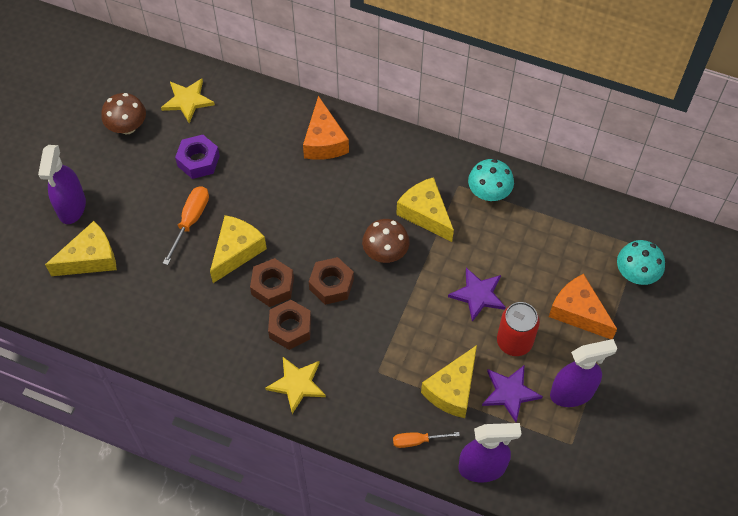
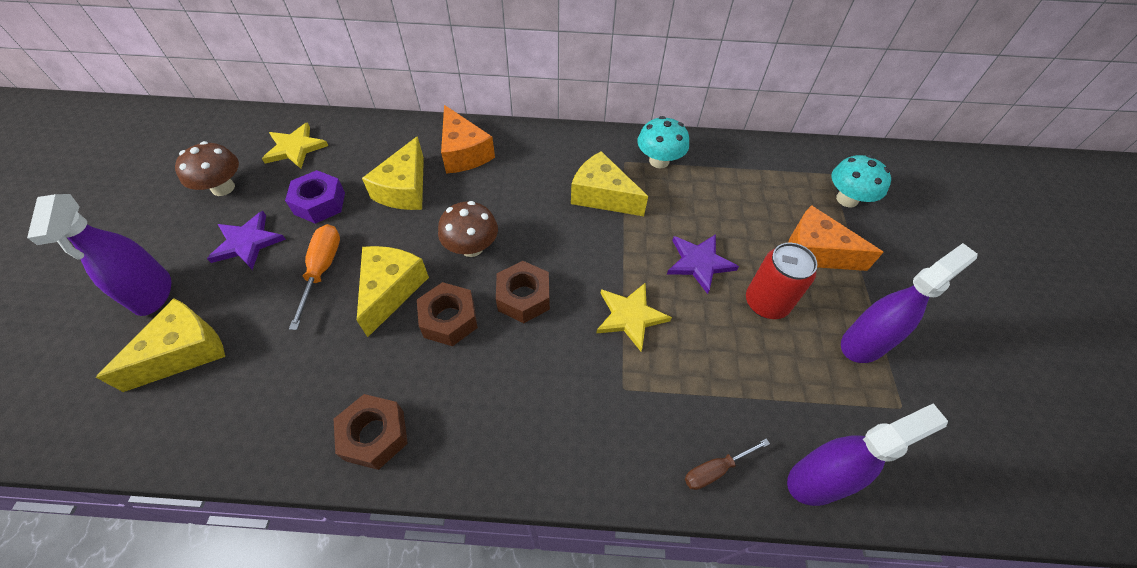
camera: 20 degrees left, 5 degrees down
(290, 328) = (488, 366): brown nut -> brown nut (375, 435)
(297, 384) = (522, 440): yellow star -> yellow star (630, 316)
(385, 252) = (574, 245): brown mushroom -> brown mushroom (472, 247)
(417, 441) = (715, 470): orange screwdriver -> brown screwdriver
(452, 390) = (726, 383): yellow cheese -> yellow cheese (405, 189)
(510, 393) = (795, 365): purple star -> purple star (247, 242)

